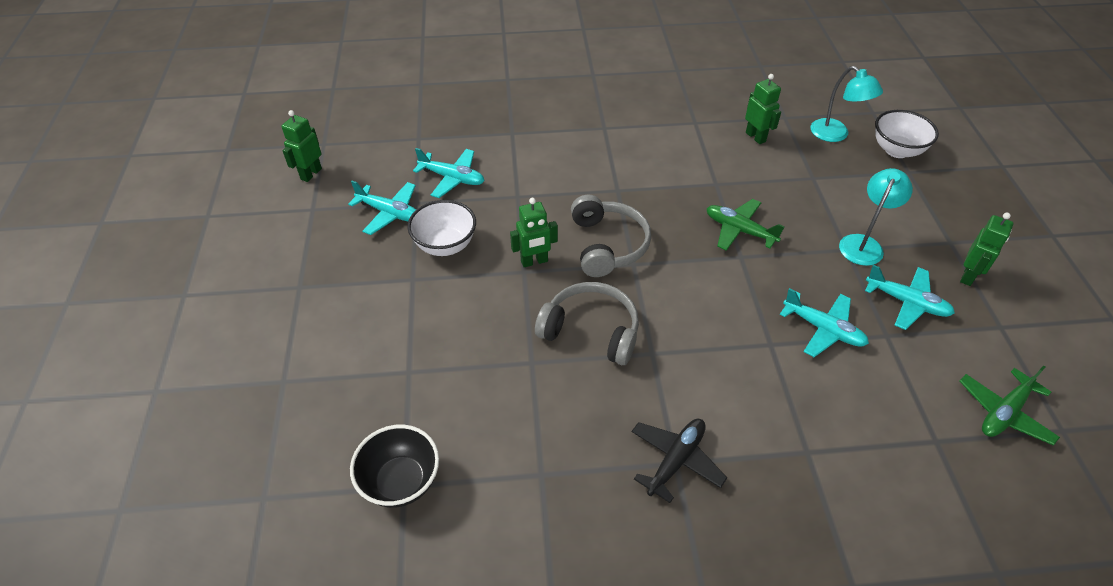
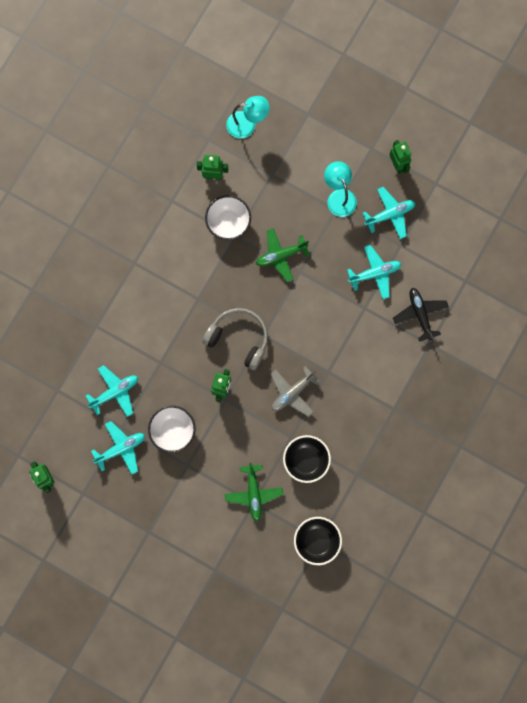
camera: 55 degrees left, 30 degrees up
(512, 398) = (306, 461): none -> black bowl
(591, 331) = (292, 393): grey headphones -> grey plane
(675, 461) = (393, 408): black plane -> black plane (420, 314)
(896, 150) = (287, 102): white bowl -> white bowl (228, 223)
(1004, 412) = (475, 235): green plane -> green plane (253, 493)

